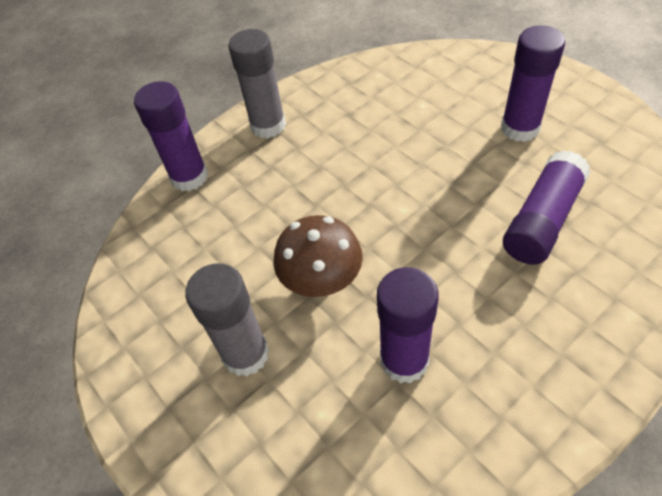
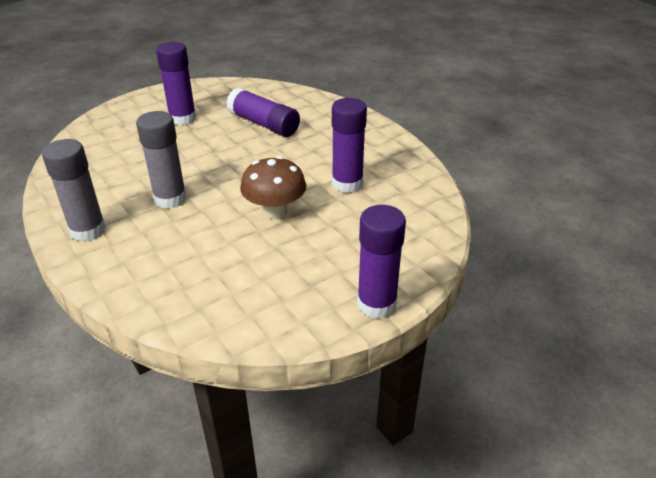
camera: 90 degrees left, 15 degrees down
(189, 177) = (121, 283): purple glue stick -> purple glue stick (376, 304)
(246, 354) = (326, 250): grey glue stick -> grey glue stick (170, 199)

